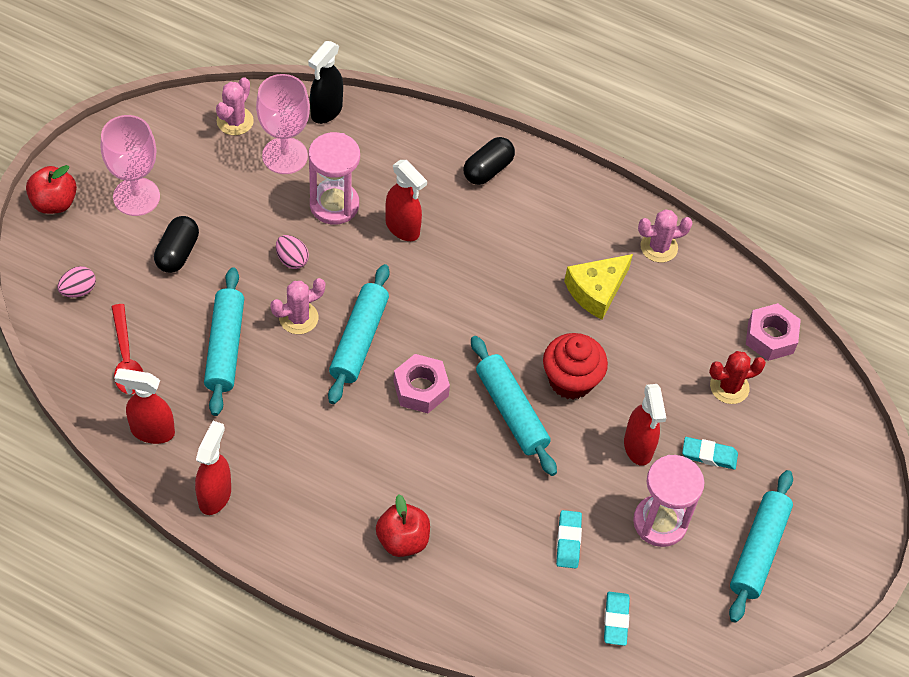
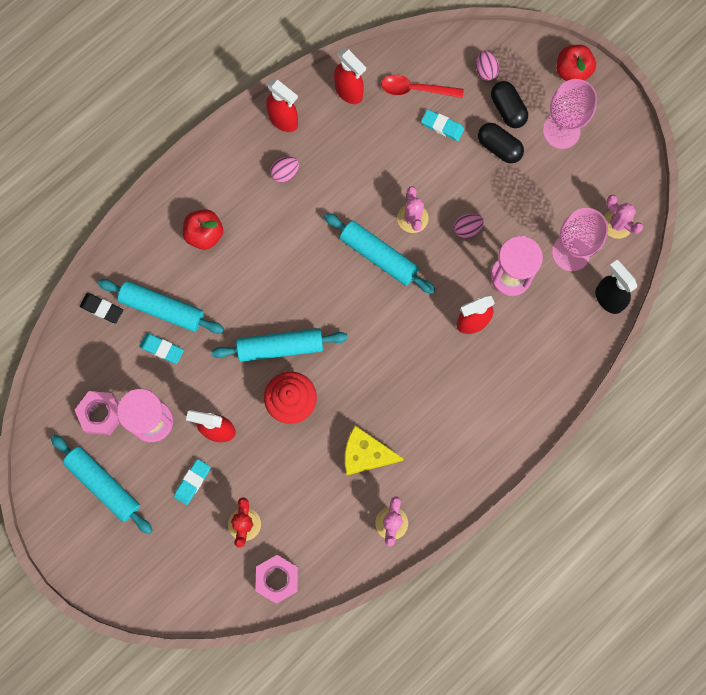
camera: 115 degrees right, 20 degrees up
(152, 431) = (349, 92): red spray bottle -> red spray bottle turned 105 degrees clockwise
(225, 347) = (403, 159): turquoise rolling pin -> turquoise rolling pin (162, 309)
(287, 472) = (285, 173): none -> pink egg
(421, 388) = (322, 287): pink nut -> pink nut (101, 414)
(488, 170) = (511, 410): black capsule -> black capsule (507, 109)
(547, 630) = (102, 309): none -> black eraser
(596, 291) = (365, 454): yellow cheese -> yellow cheese turned 60 degrees counterclockwise
(616, 620) = (91, 359): turquoise eraser -> turquoise eraser (442, 126)

